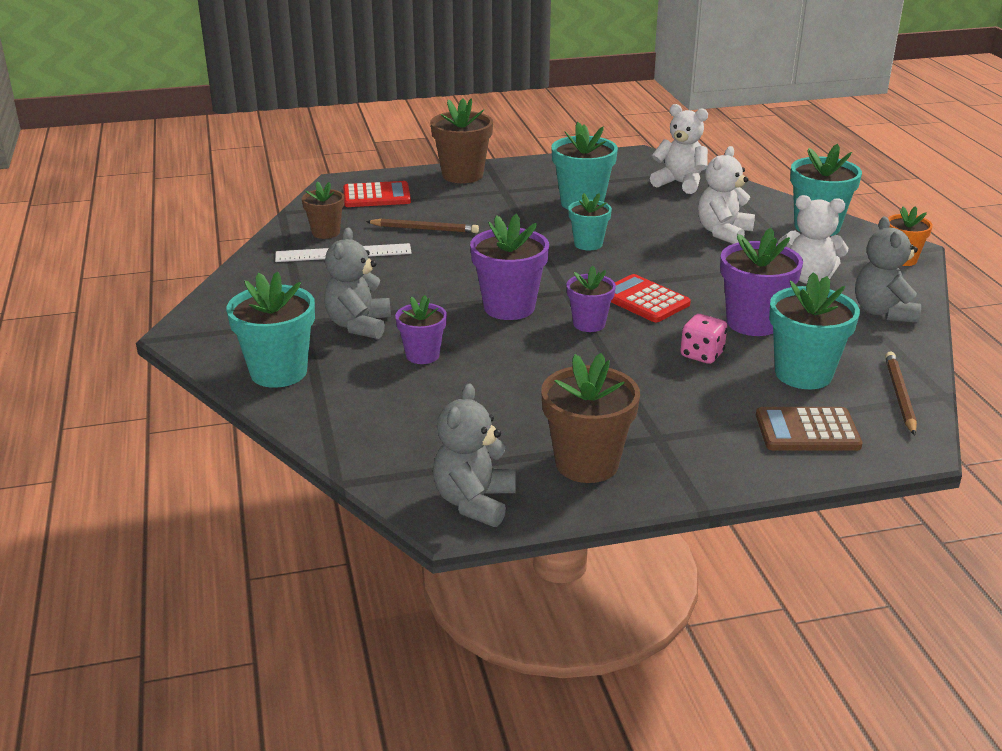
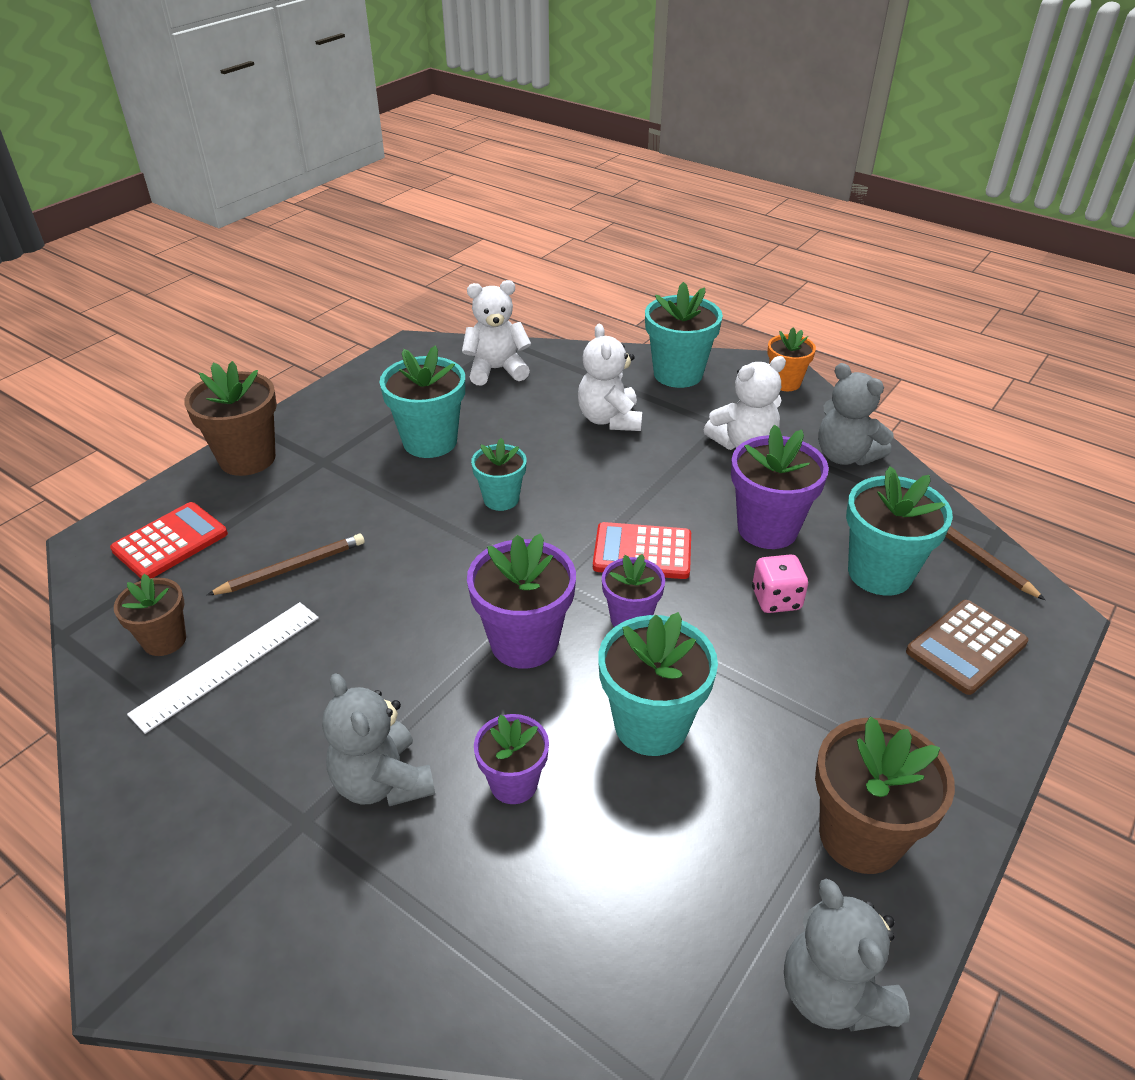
camera: 40 degrees left, 10 degrees up
(278, 372) = (367, 942): turquoise flower pot -> turquoise flower pot (651, 725)

